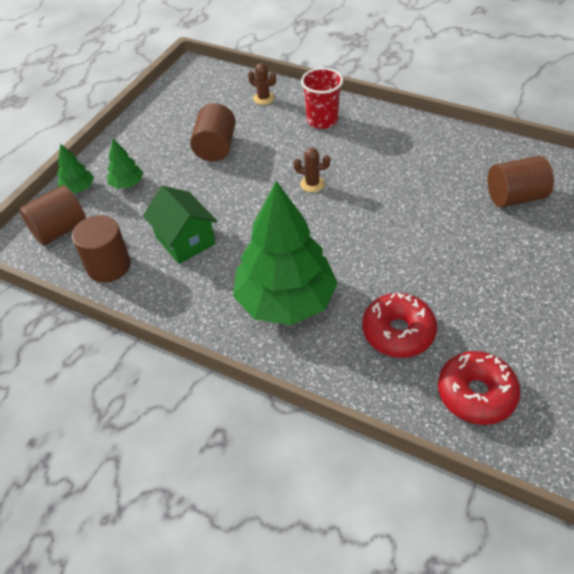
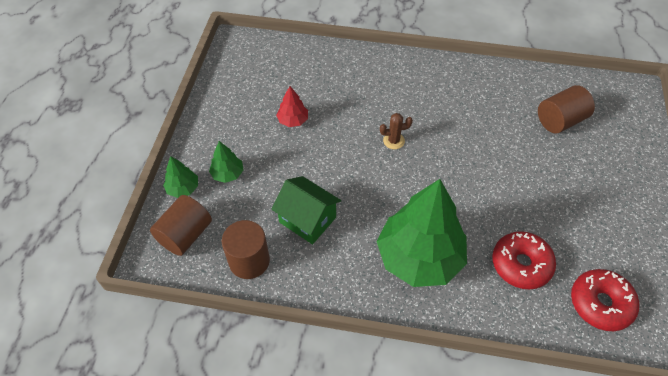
camera: 20 degrees left, 5 degrees up
(215, 147) = (293, 120): brown cylinder -> red tree
(263, 98) = (314, 62): brown cactus -> none
(322, 120) = (375, 76): red cup -> none

